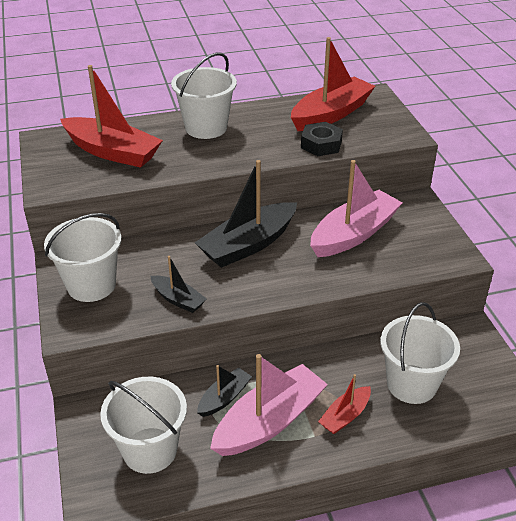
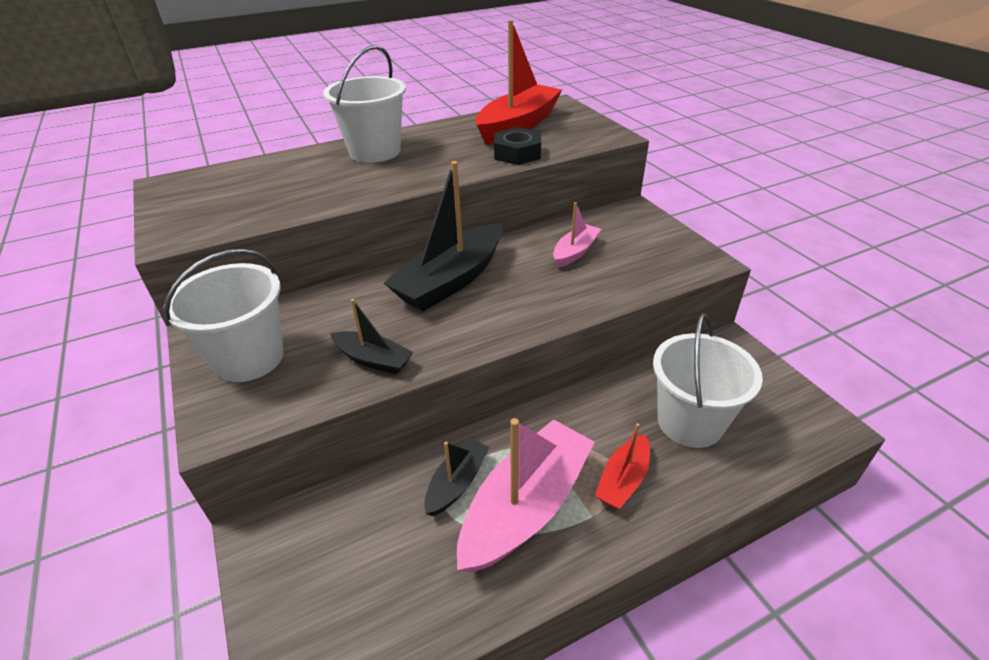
camera: 10 degrees left, 0 degrees up
(112, 152) = (259, 188): red boat -> none
(150, 450) = (365, 584): white bucket -> none
(354, 234) = (575, 252): pink boat -> pink boat, size x0.52

